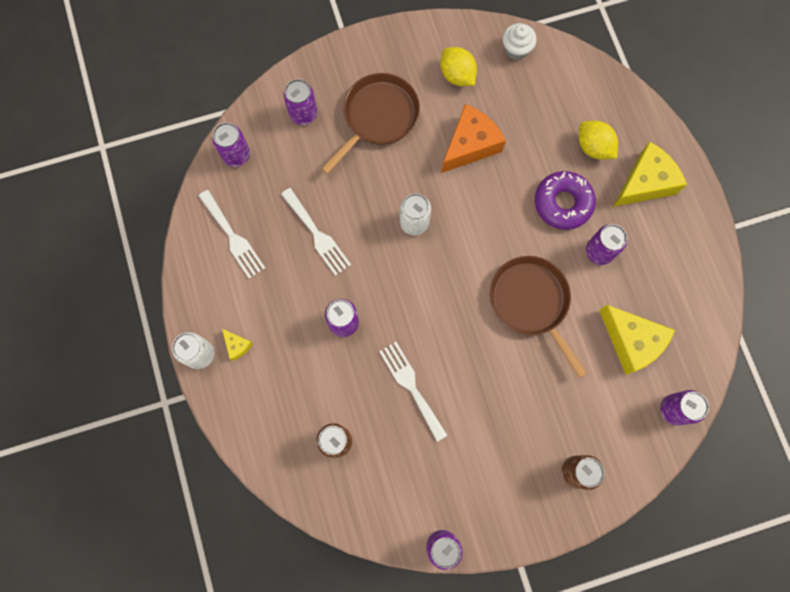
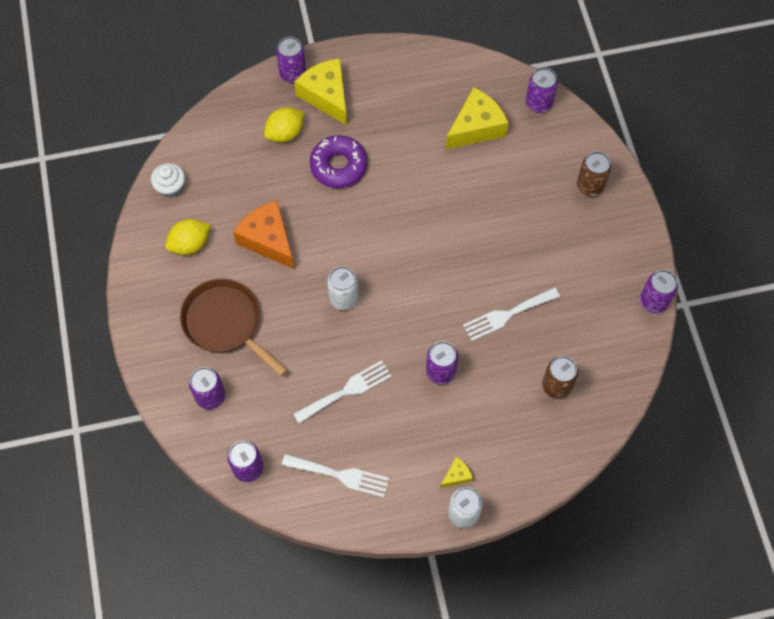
camera: 85 degrees left, 10 degrees down
(233, 237) = (340, 475): white fork -> white fork turned 45 degrees clockwise
(531, 303) = (434, 204): brown pan -> none
(599, 252) = (389, 142): purple can -> purple can (292, 73)

